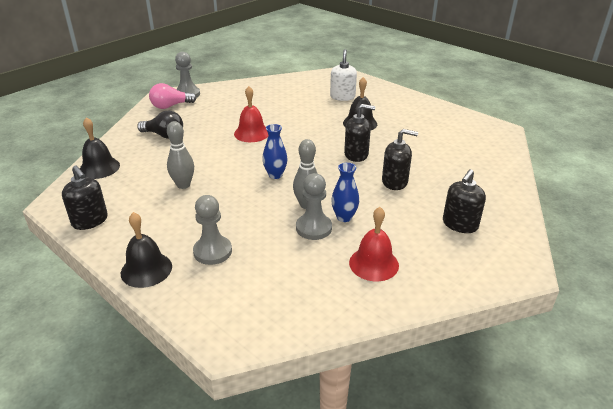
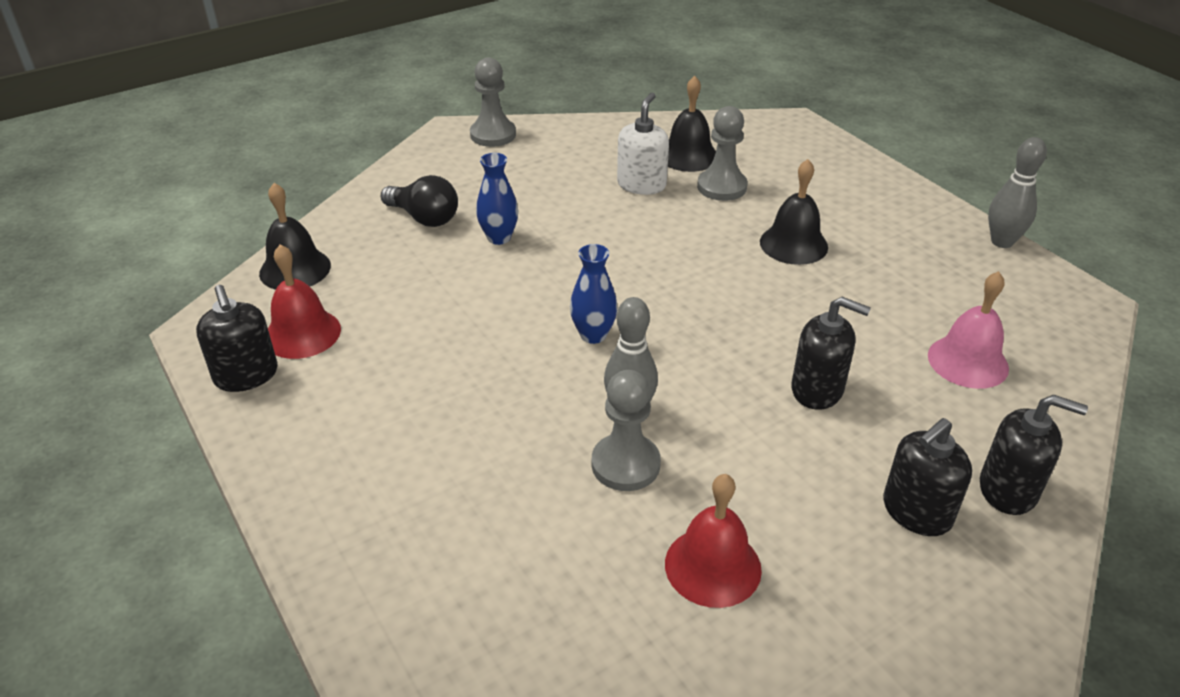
camera: 15 degrees right, 5 degrees up
(146, 269) = (305, 493): black bell -> black bell (688, 156)
(170, 106) = (455, 157): pink light bulb -> none
(183, 185) = (423, 329): grey bowling pin -> grey bowling pin (1002, 242)
(212, 251) = (428, 479): grey pawn -> grey pawn (721, 187)
(251, 133) = (580, 236): red bell -> red bell (302, 333)
(342, 97) = (779, 179): white soap dispenser -> white soap dispenser (641, 185)
(344, 217) = (691, 451): blue vase -> blue vase (499, 238)
(356, 154) = (762, 315): black soap dispenser -> black soap dispenser (1008, 490)
(459, 160) = (968, 361): none -> pink bell

